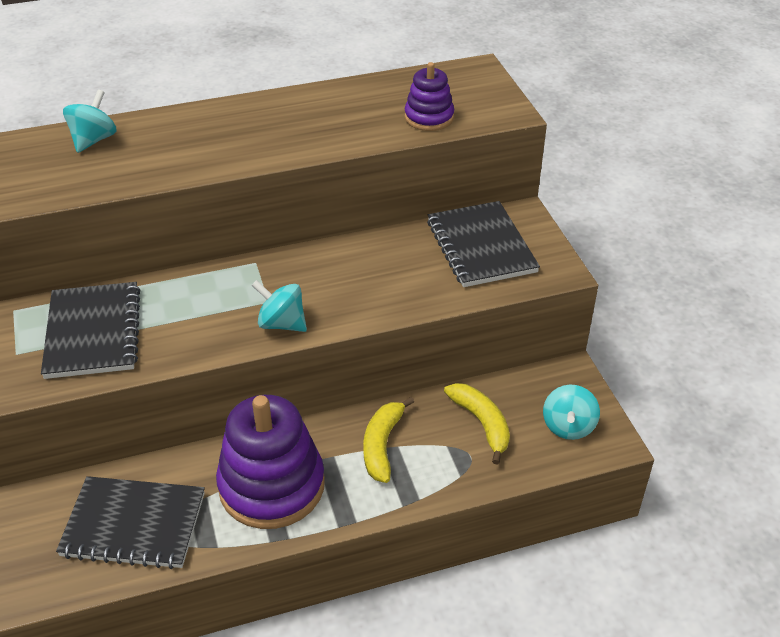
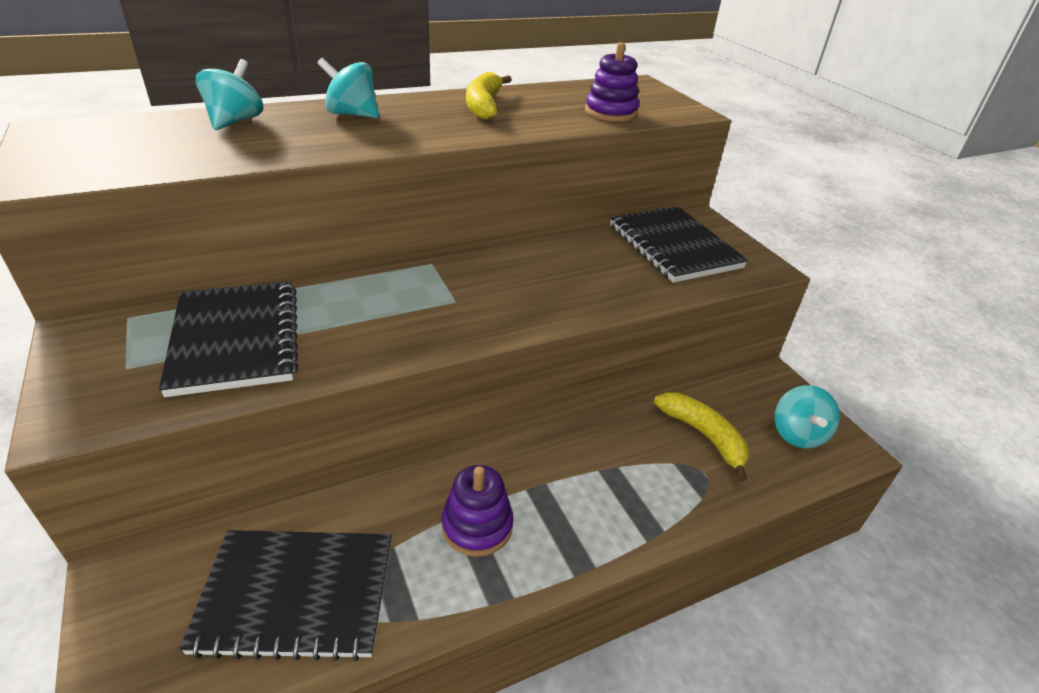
camera: 10 degrees left, 5 degrees down
(272, 485) = (477, 526): purple stacking toy -> purple stacking toy, size x0.52
(281, 323) = (477, 323): turquoise spinning top -> turquoise spinning top (352, 114)
(382, 445) = (600, 467): yellow banana -> yellow banana (484, 105)

